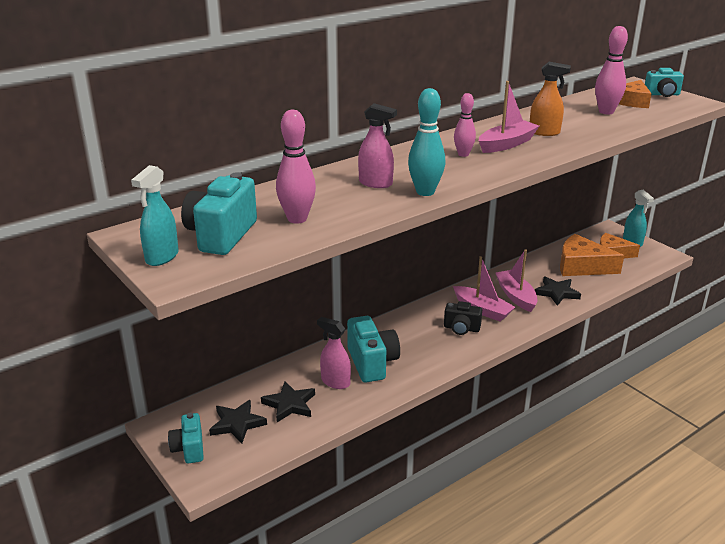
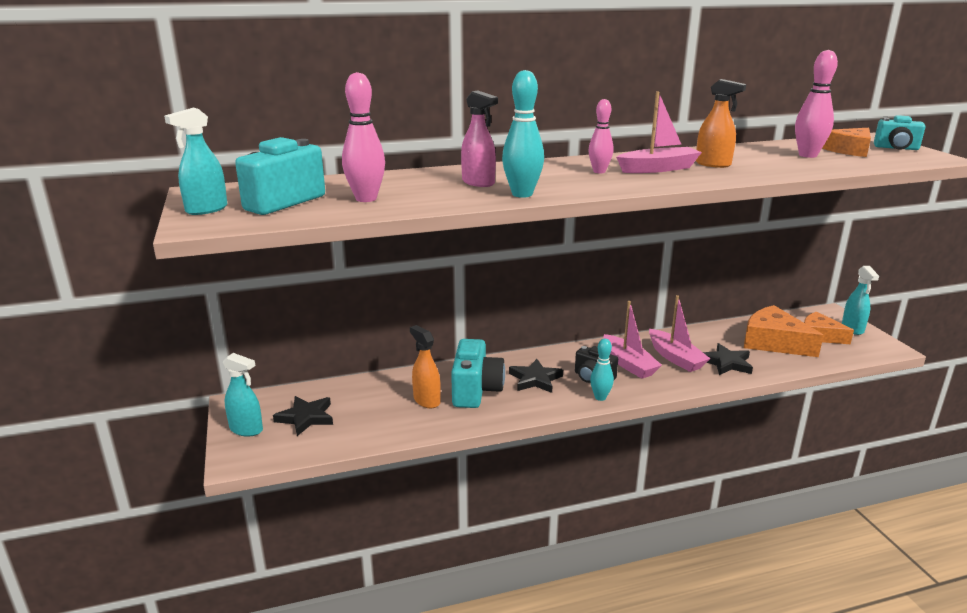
camera: 20 degrees right, 5 degrees down
(189, 449) = (246, 429): turquoise camera -> turquoise spray bottle
(289, 404) = (367, 411): black star -> black star (535, 379)
(335, 382) = (426, 400): pink spray bottle -> orange spray bottle
(477, 346) = (600, 397): none -> turquoise bowling pin
(516, 296) = (675, 358): pink boat -> pink boat turned 150 degrees clockwise

